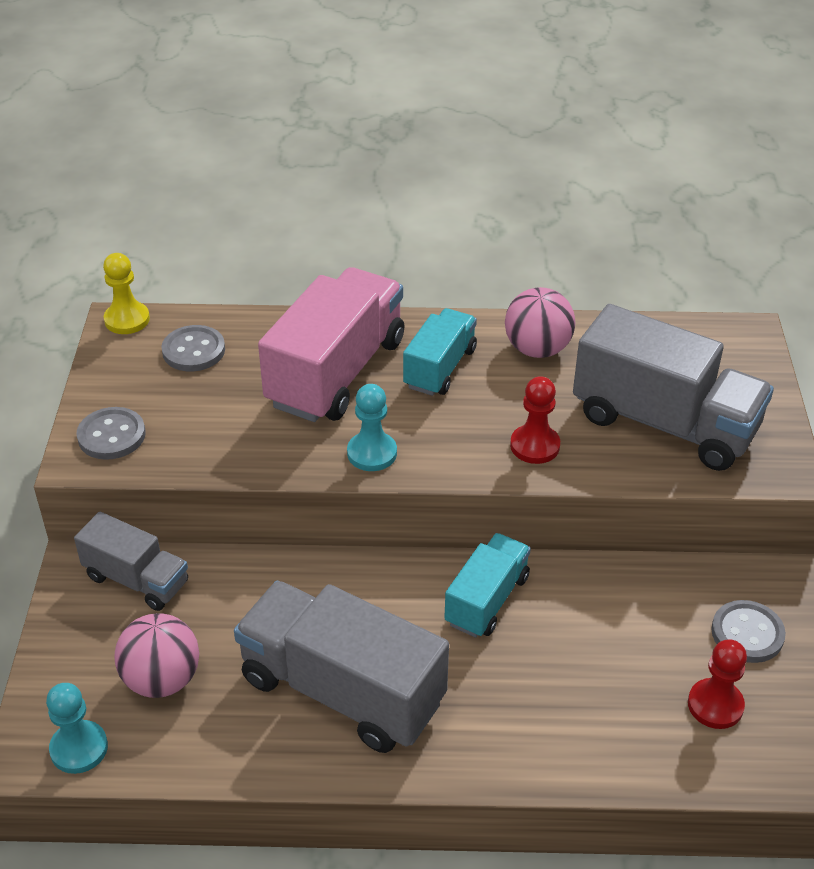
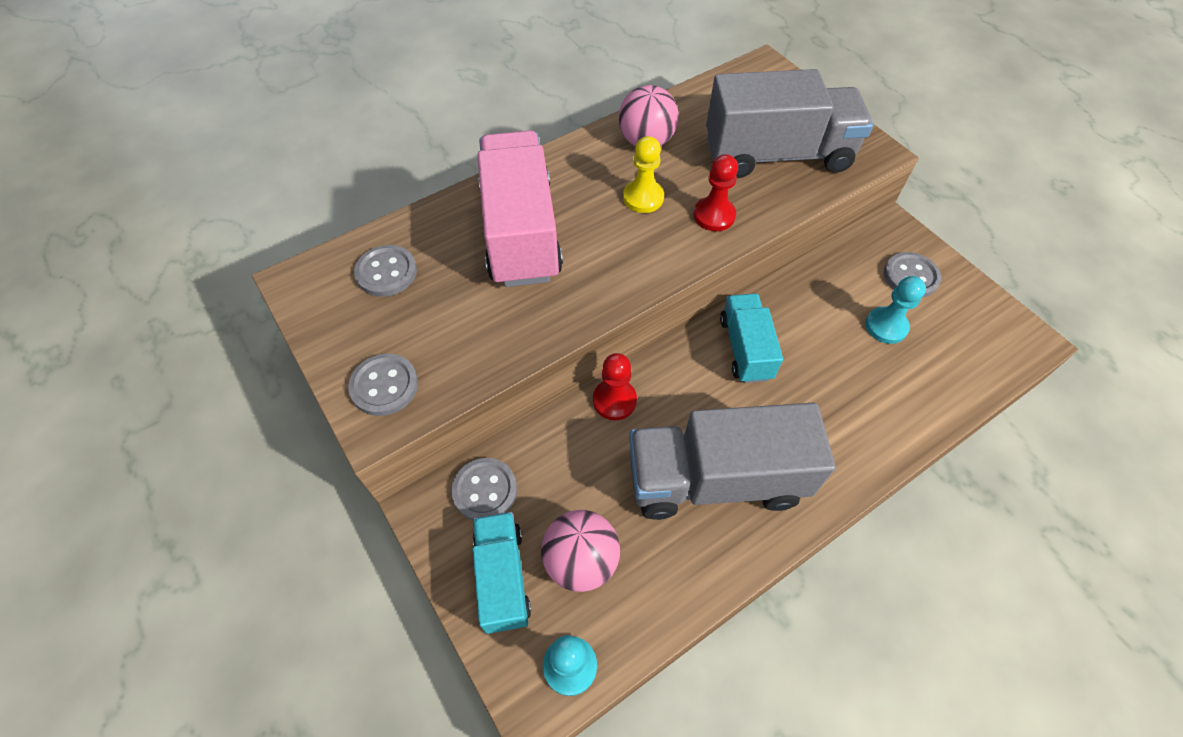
camera: 35 degrees left, 15 degrees up
(127, 320) = (301, 275): yellow pawn -> yellow pawn (643, 198)
(136, 580) = (485, 490): grey truck -> grey button
(372, 453) = (609, 283): turquoise pawn -> turquoise pawn (886, 326)
(440, 368) = (593, 189): turquoise truck -> turquoise truck (502, 578)
(715, 705) = (938, 336): red pawn -> red pawn (614, 400)

